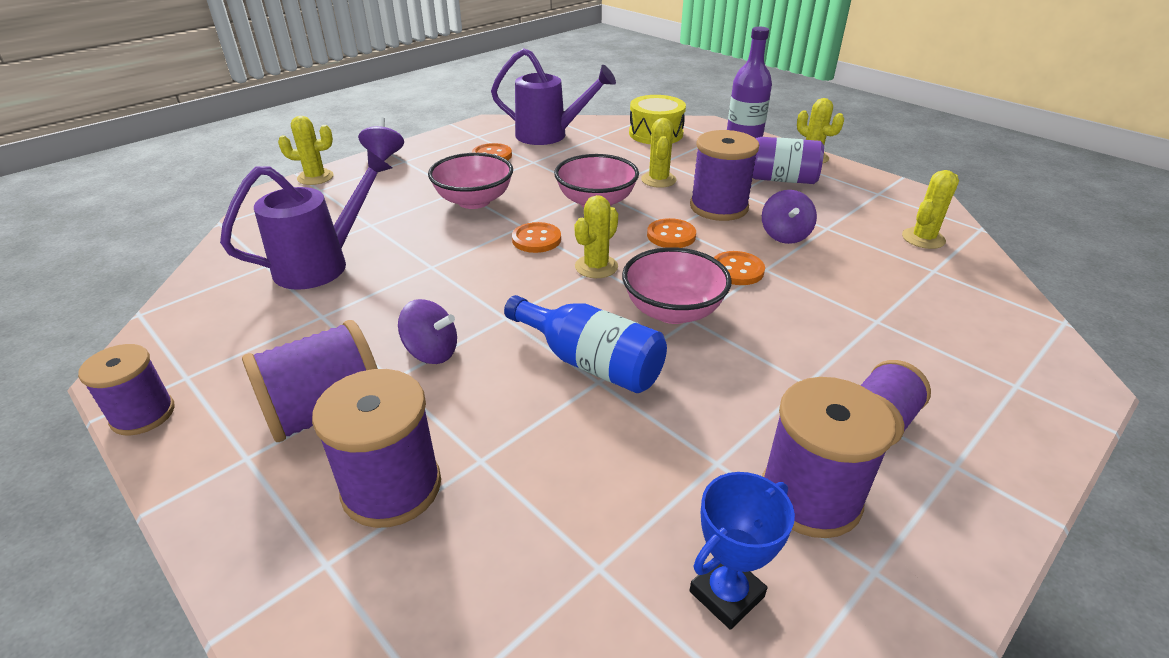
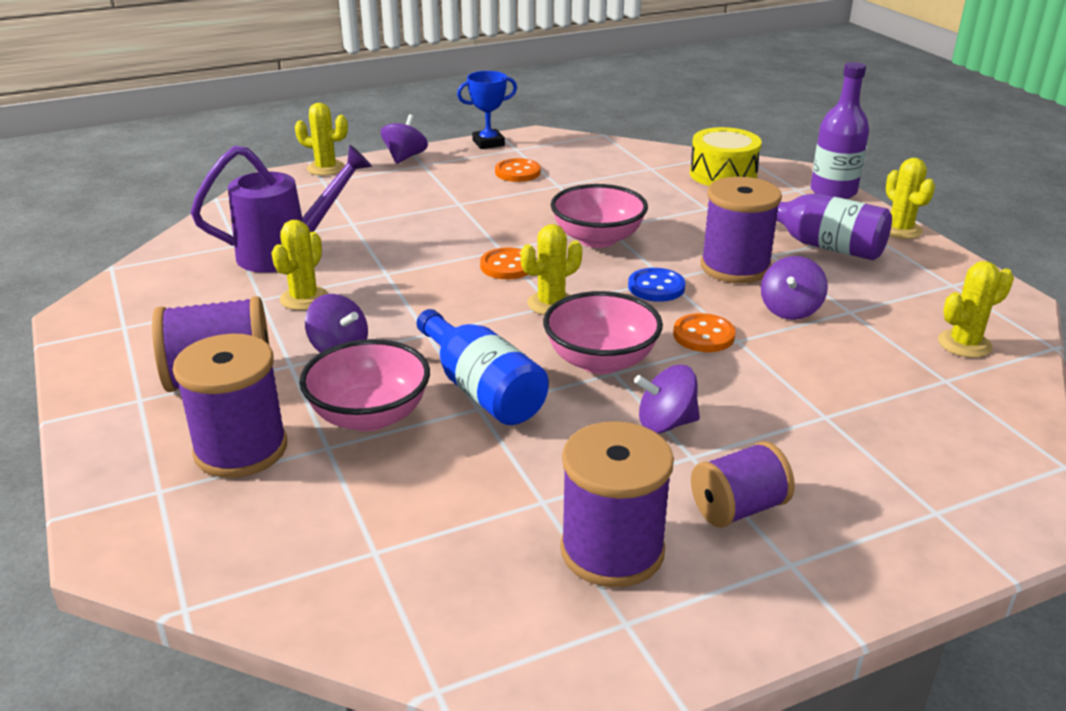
camera: 20 degrees right, 5 degrees down
(143, 414) = (78, 349): purple spool -> none
(474, 201) = (468, 216): pink bowl -> pink bowl (369, 416)
(549, 135) = (596, 159): purple watering can -> none
(658, 180) = (687, 226): yellow cactus -> yellow cactus (304, 298)
(671, 235) = (656, 287): orange button -> blue button
(726, 594) = (471, 600): blue trophy -> blue trophy (488, 143)
(764, 357) = (665, 423): none -> purple spinning top

